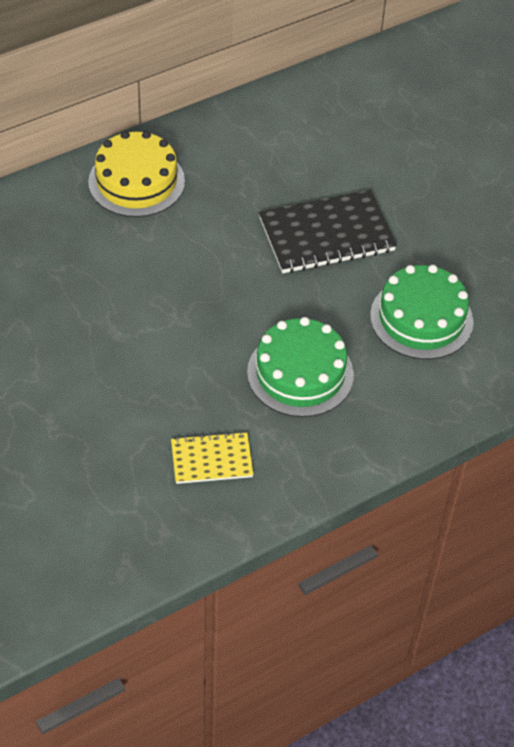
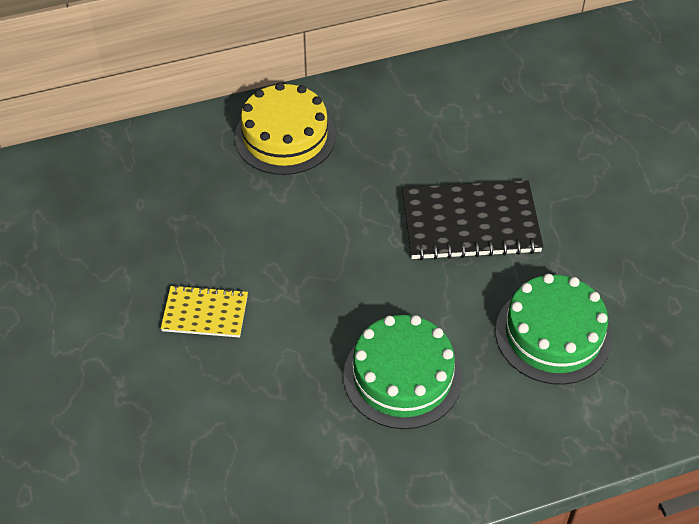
camera: 15 degrees right, 0 degrees up
(211, 460) = (279, 461): yellow notebook -> yellow notebook (205, 313)

